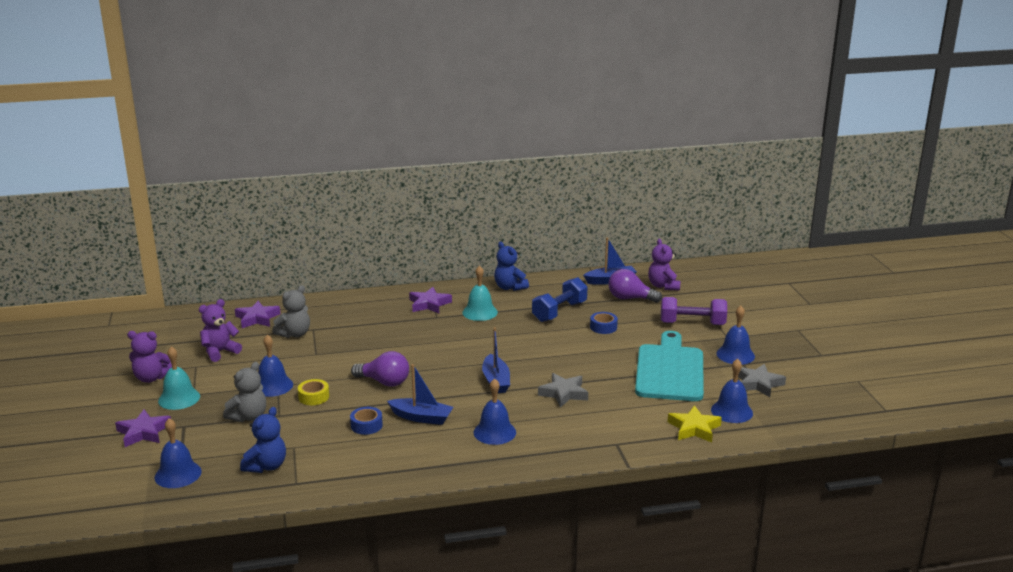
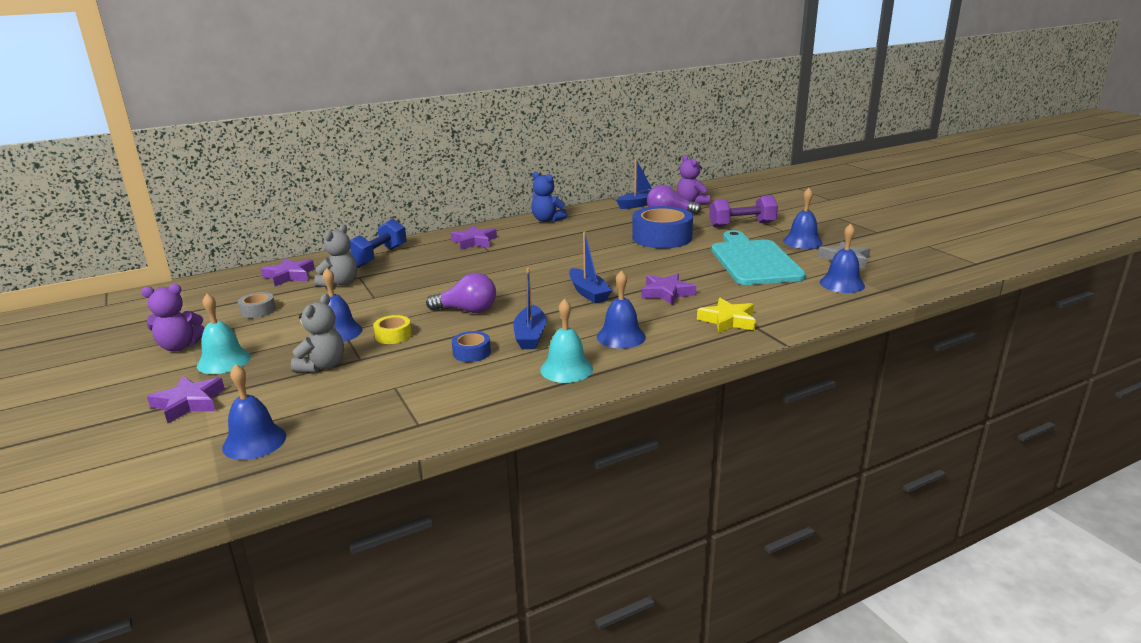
camera: 15 degrees left, 0 degrees up
(220, 352) = (258, 310): purple teddy bear -> grey tape
(266, 466) = (370, 413): blue teddy bear -> none
(421, 417) = (530, 336): blue boat -> blue boat turned 90 degrees clockwise
(480, 312) = (531, 241): turquoise bell -> turquoise bell (566, 369)
(559, 311) = (610, 231): blue dumbbell -> blue dumbbell (378, 257)
(563, 393) = (666, 293): grey star -> purple star
(603, 327) = (662, 237): blue tape -> blue tape, size x2.15
(694, 428) = (820, 302): yellow star -> yellow star (728, 320)

